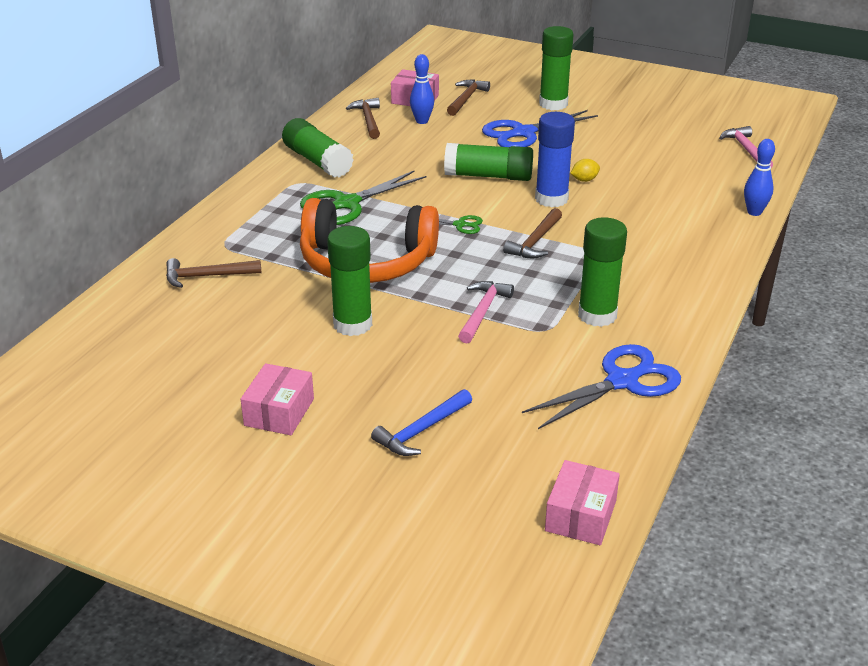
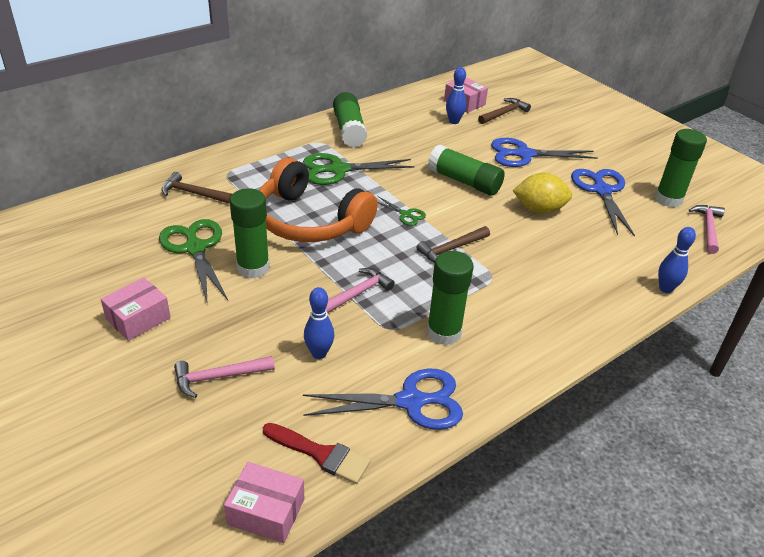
camera: 25 degrees right, 5 degrees up
(270, 328) = (195, 248): none -> green scissors
(368, 119) = (415, 108): brown hammer -> none
(421, 431) = (218, 377): blue hammer -> pink hammer
(498, 374) = (319, 353): none -> blue bowling pin
(551, 199) = (497, 217): blue glue stick -> none
(553, 104) = (570, 137): green glue stick -> green glue stick (668, 199)
(581, 516) = (266, 511): pink box -> pink box turned 60 degrees clockwise
(584, 180) = (539, 210): yellow lemon -> yellow lemon, size x2.02
(584, 453) = (321, 454): none -> red brush
(626, 145) = (602, 191): none -> blue scissors

